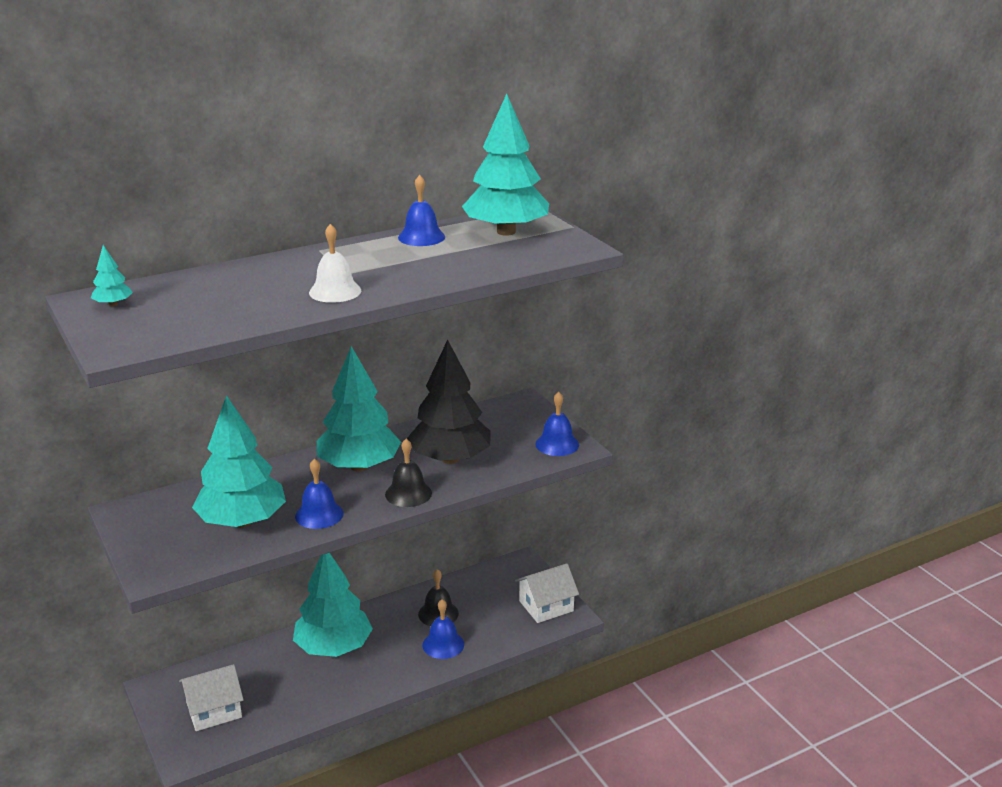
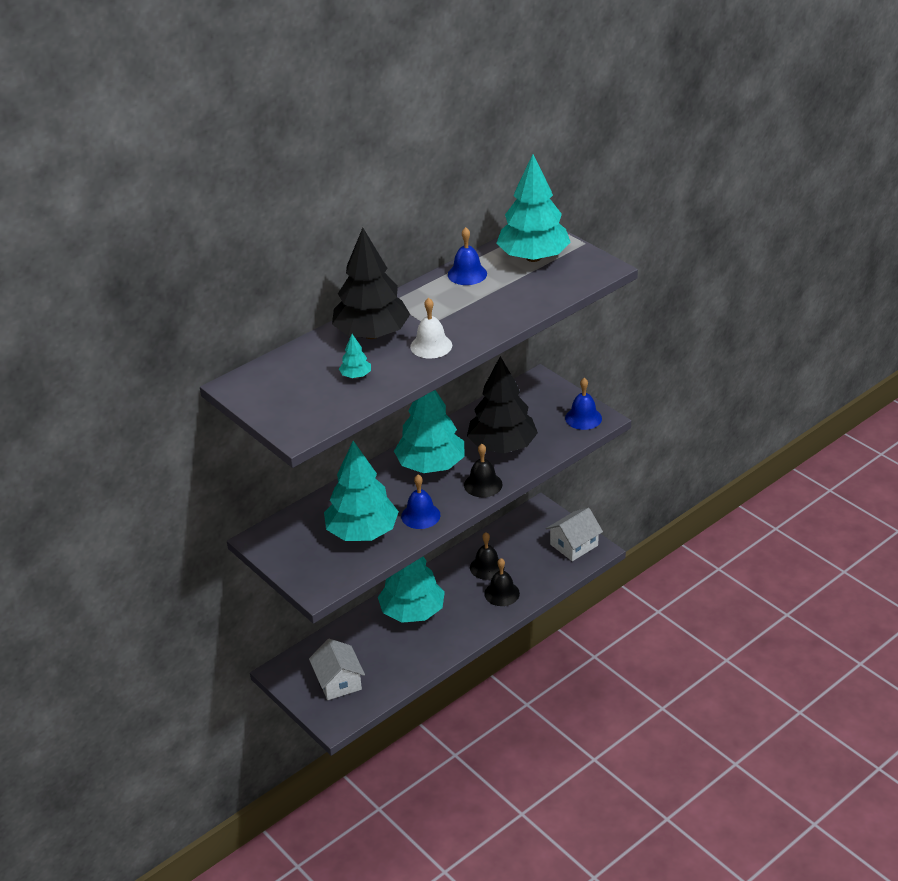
camera: 10 degrees left, 10 degrees up
(113, 304) = (263, 387): turquoise tree -> turquoise tree (356, 375)
(214, 710) = (338, 682): white house -> white house turned 75 degrees counterclockwise
(275, 274) = (372, 334): none -> black tree
(443, 644) = (502, 593): blue bell -> black bell

